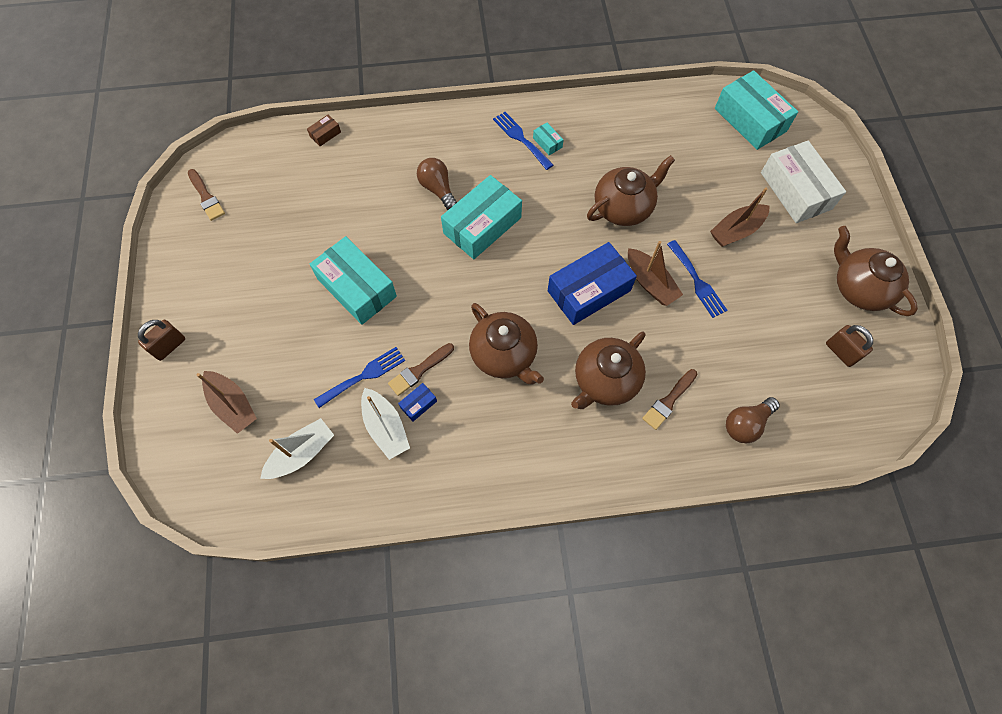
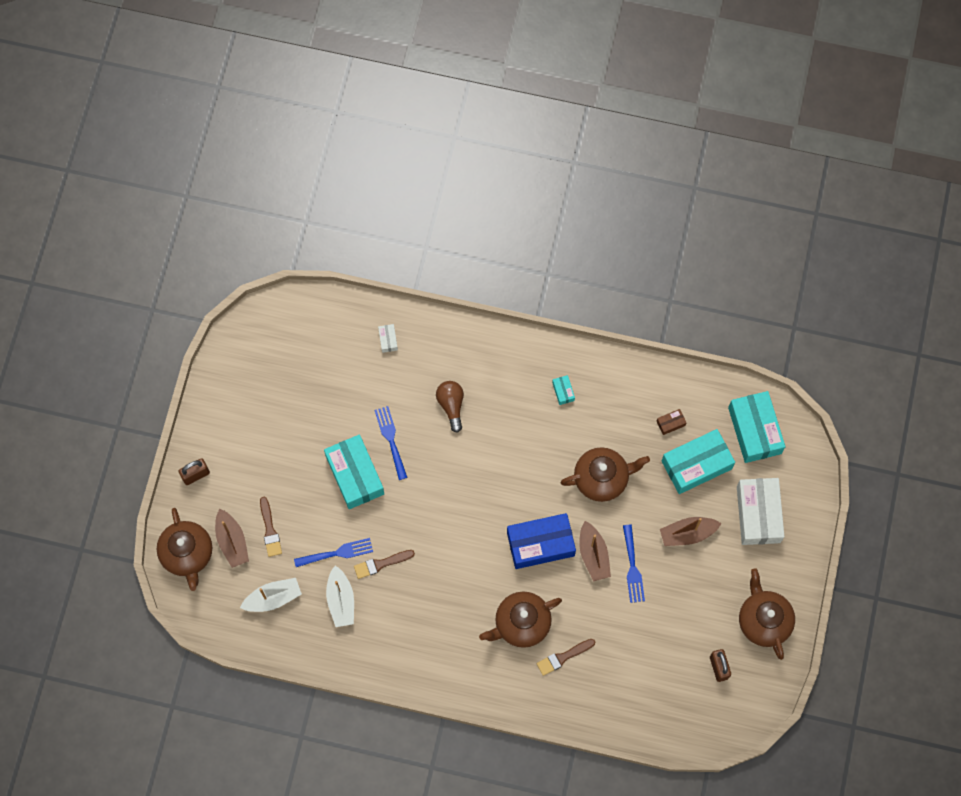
camera: 20 degrees right, 5 degrees up
(206, 197) = (255, 345): brown brush -> brown brush (270, 529)
(325, 134) = (373, 315): brown box -> brown box (670, 423)
(349, 150) = (388, 340): none -> white box
(418, 404) = (371, 591): blue box -> none
(482, 225) = (476, 454): turquoise box -> turquoise box (696, 465)
(504, 355) = (451, 574): brown teapot -> brown teapot (187, 554)
(521, 138) = (541, 379): blue fork -> blue fork (391, 439)
(746, 424) = (614, 696): brown light bulb -> none

